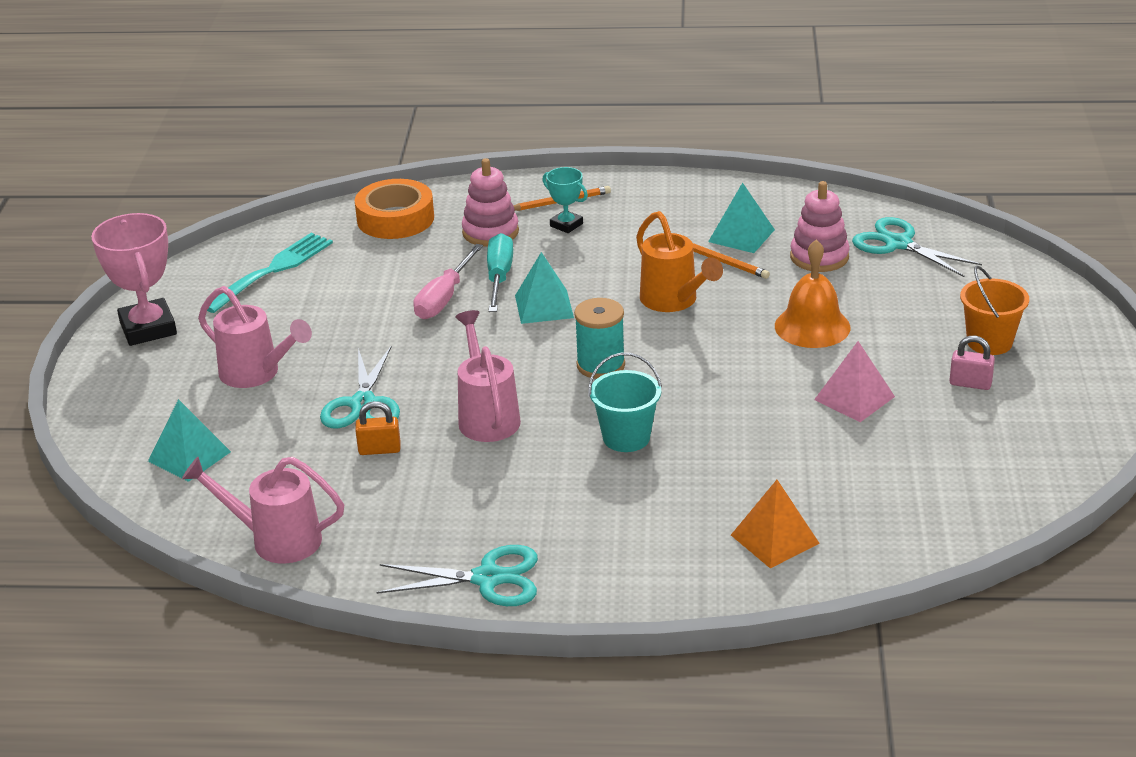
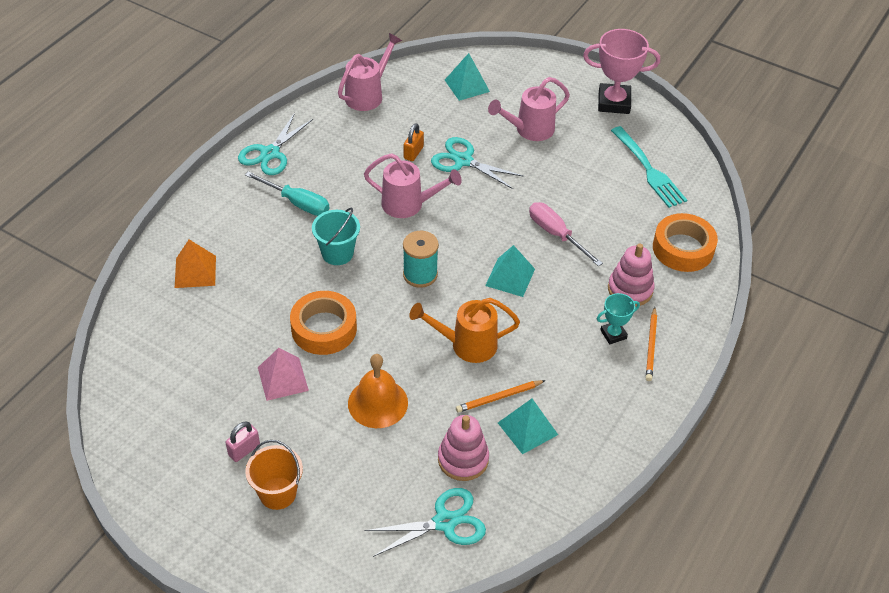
camera: 115 degrees right, 15 degrees up
(499, 277) = (564, 270): turquoise screwdriver -> turquoise screwdriver (297, 203)
(754, 399) = (324, 328): none -> orange tape

